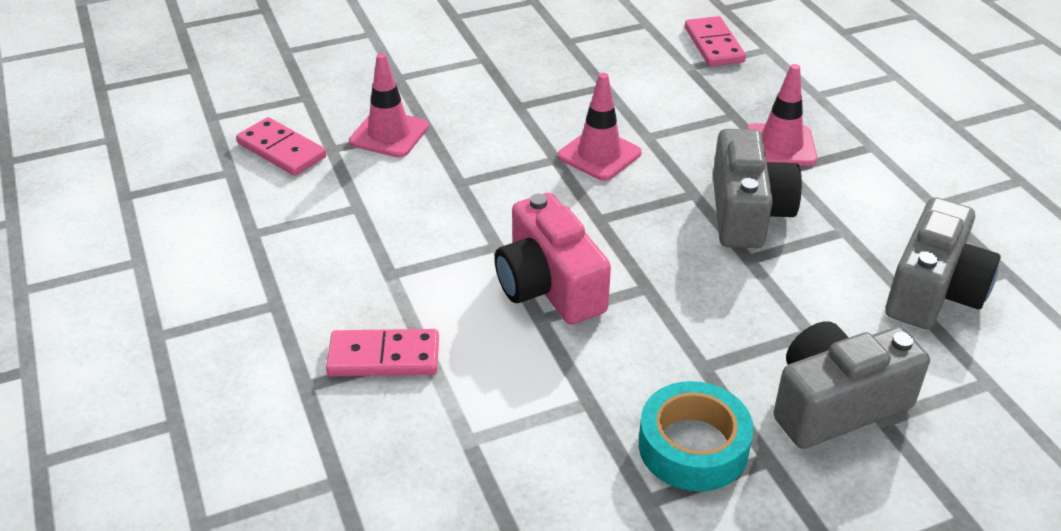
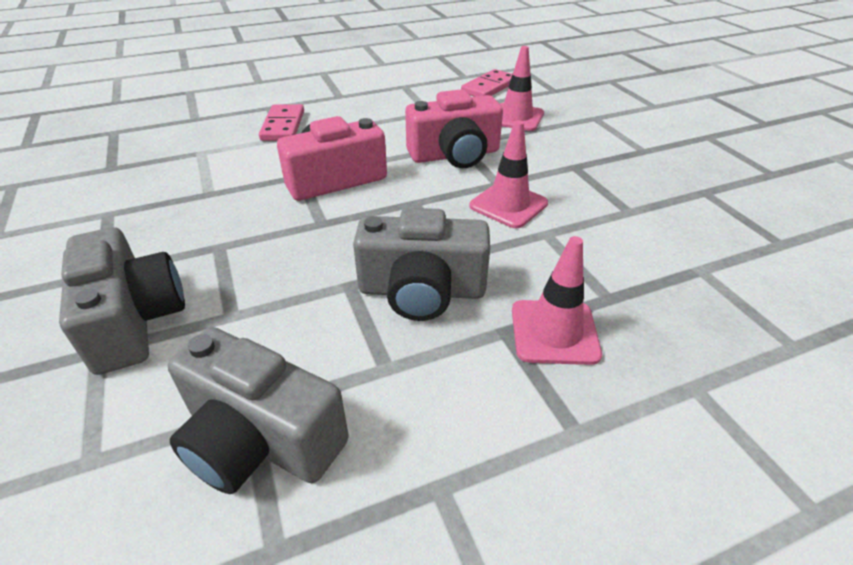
camera: 90 degrees right, 0 degrees up
(489, 187) = (455, 155): none -> pink camera
(693, 446) = (140, 235): turquoise tape -> none
(714, 45) = (769, 295): pink domino -> none

